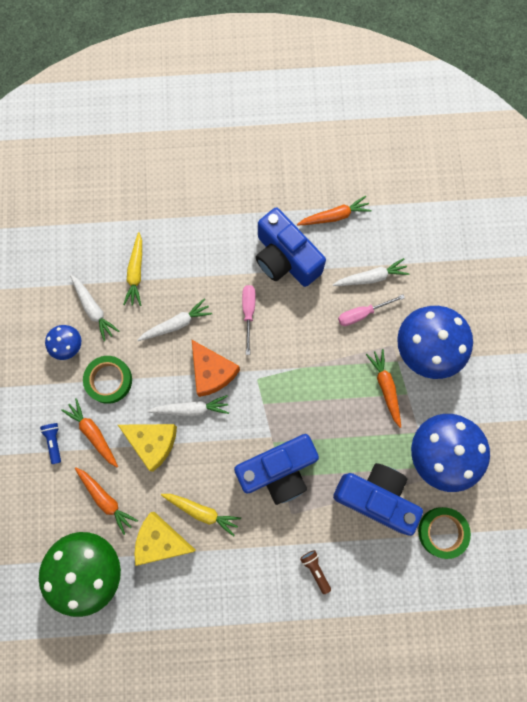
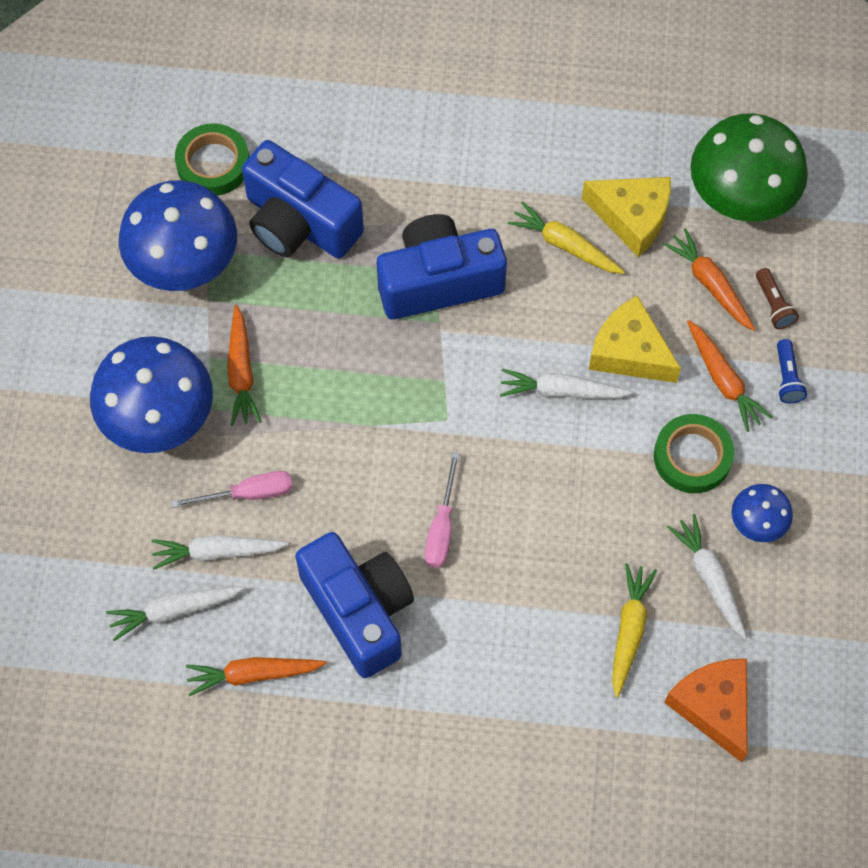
camera: 170 degrees left, 10 degrees down
(176, 324) = (568, 529): white carrot -> white carrot (174, 611)
(212, 372) = (519, 442): orange cheese -> orange cheese (713, 707)
(315, 570) = (410, 147): brown flashlight -> brown flashlight (773, 305)

